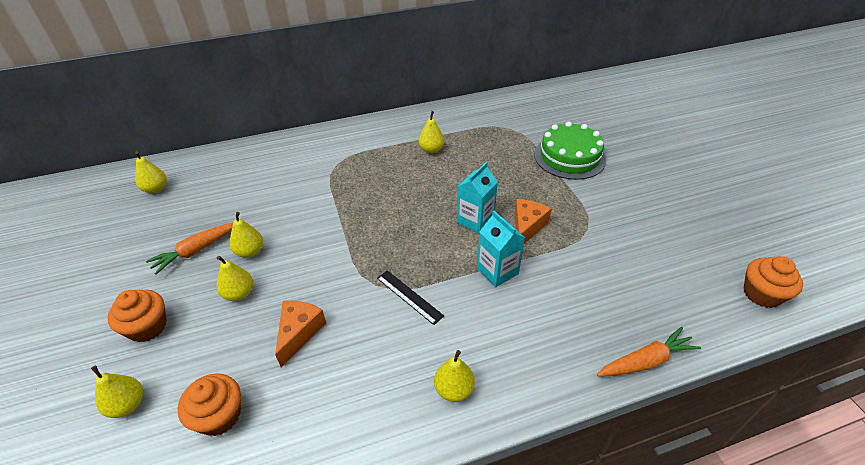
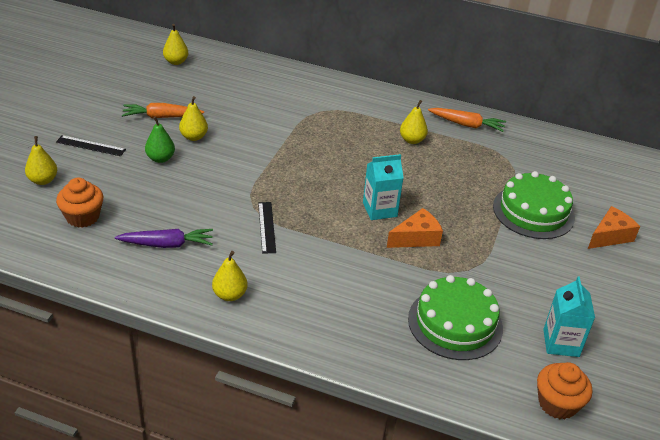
camera: 35 degrees right, 5 degrees down
(148, 327) = (91, 146): orange cupcake -> black ruler
(239, 293) = (160, 158): yellow pear -> green pear
(299, 333) = (172, 203): orange cheese -> orange cheese (610, 236)
(341, 381) = (167, 244): none -> purple carrot
(497, 271) = (351, 251): turquoise carton -> turquoise carton (561, 343)
(633, 279) = (455, 323): none -> green cake
(646, 361) = (386, 371): orange carrot -> orange carrot (467, 125)

